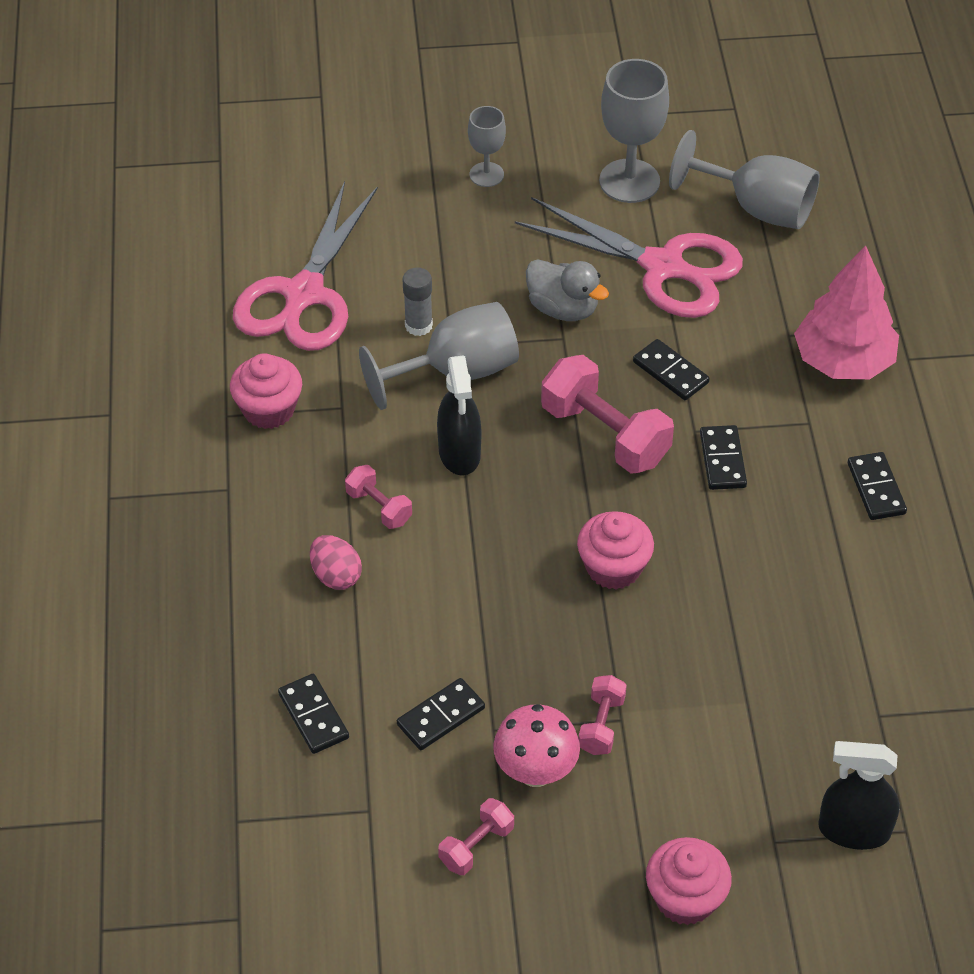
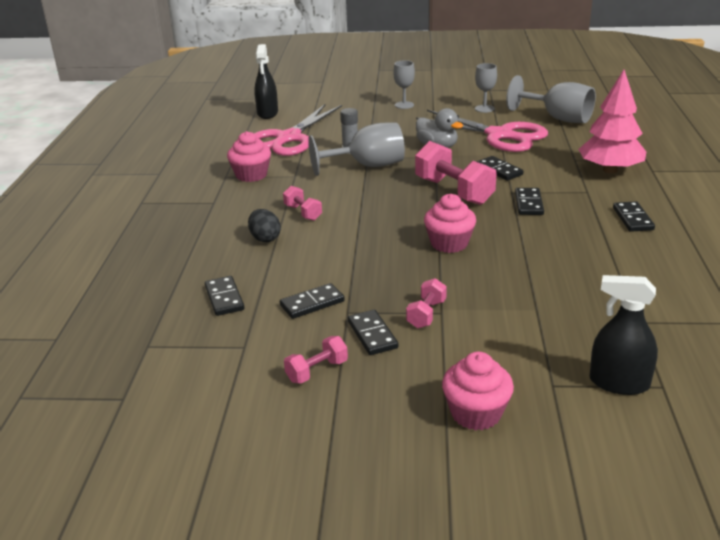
camera: 10 degrees right, 20 degrees down
(336, 576) = (265, 238): pink egg -> black egg
(459, 453) = (360, 194): black spray bottle -> black spray bottle (267, 113)
(535, 772) = (372, 335): pink mushroom -> black domino
(629, 181) = (484, 109): grey goblet -> grey goblet, size x0.57

